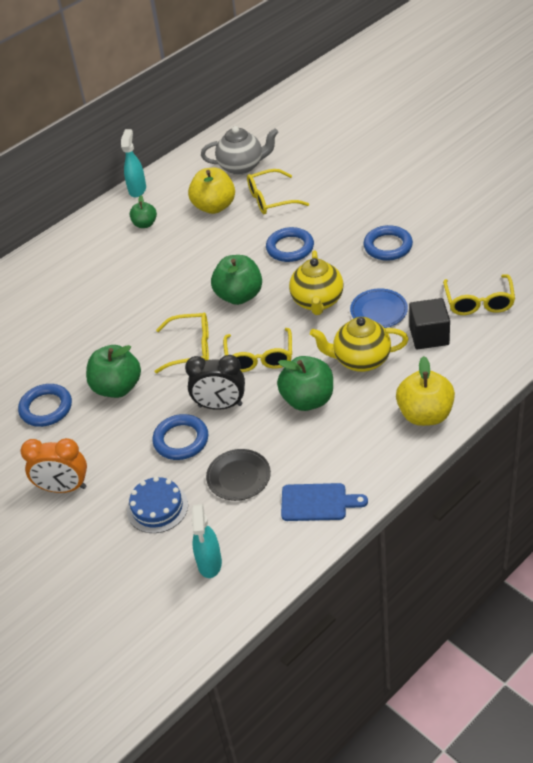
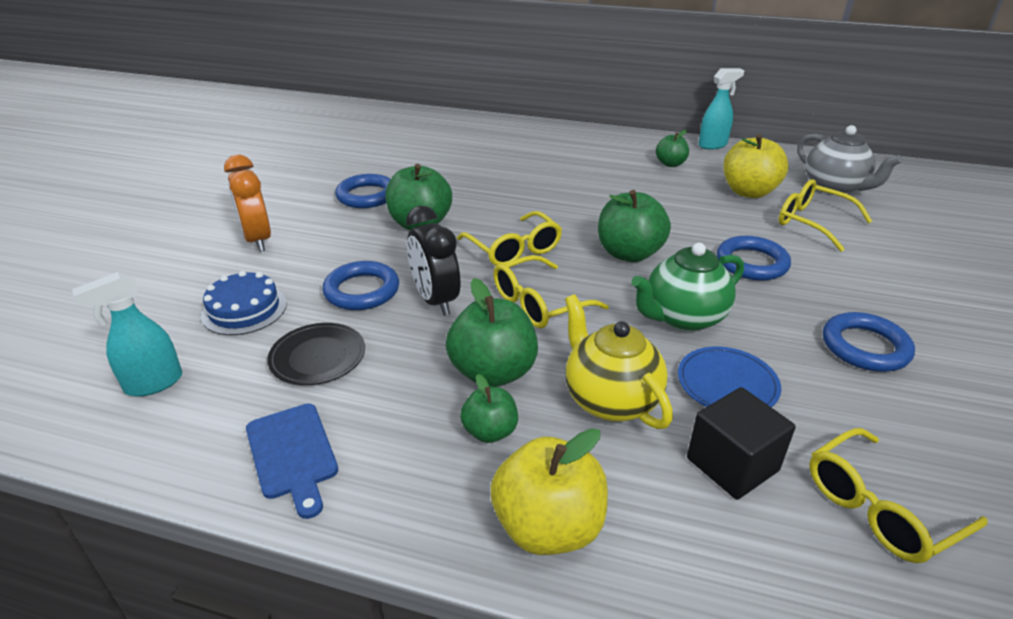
camera: 55 degrees right, 10 degrees down
(317, 302) = (683, 318): yellow teapot -> green teapot
(353, 416) = (490, 431): none -> green apple

